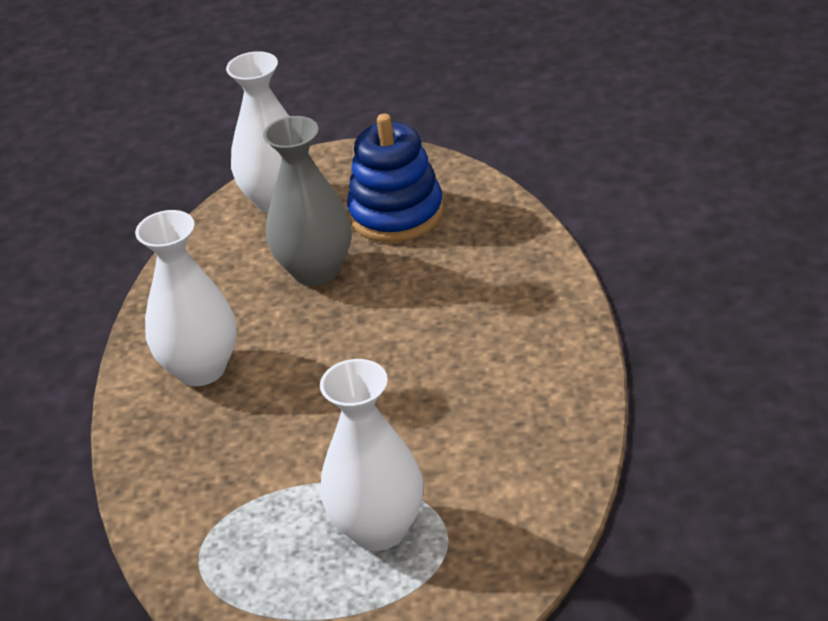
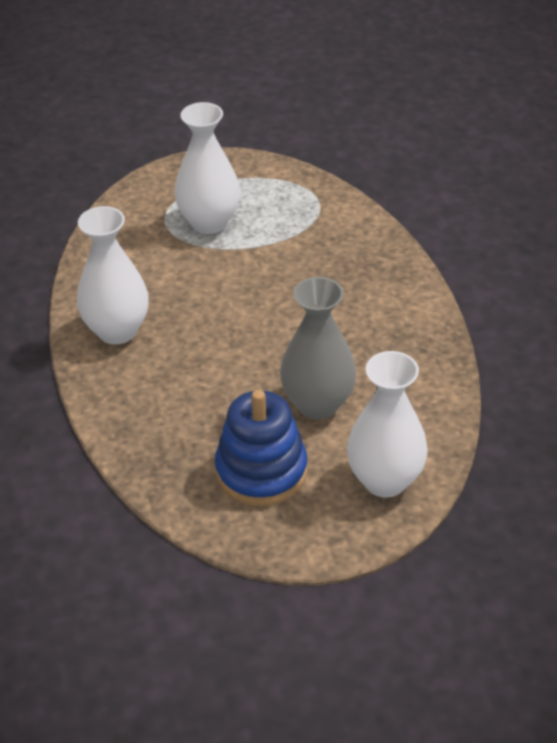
camera: 165 degrees right, 5 degrees up
(201, 369) = (377, 312): white vase -> white vase (117, 331)

